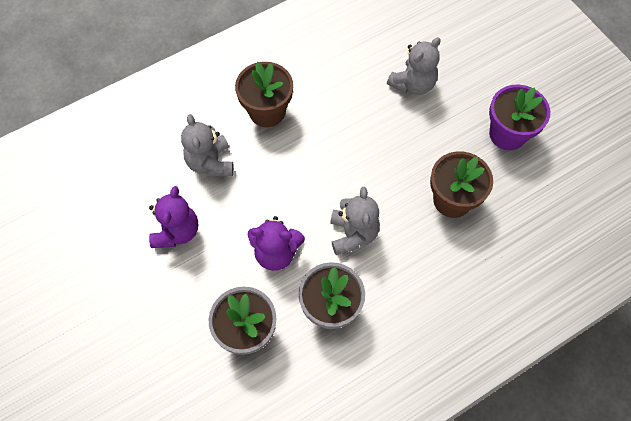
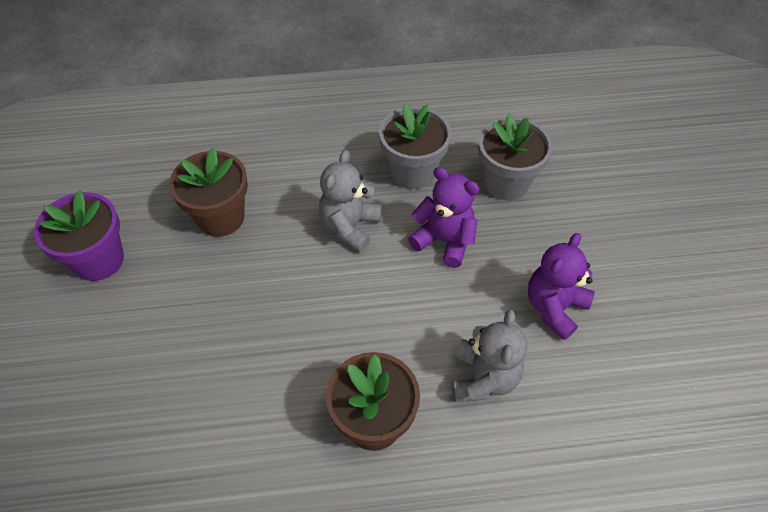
camera: 155 degrees left, 10 degrees down
(413, 84) = (151, 374): grey teddy bear -> none

